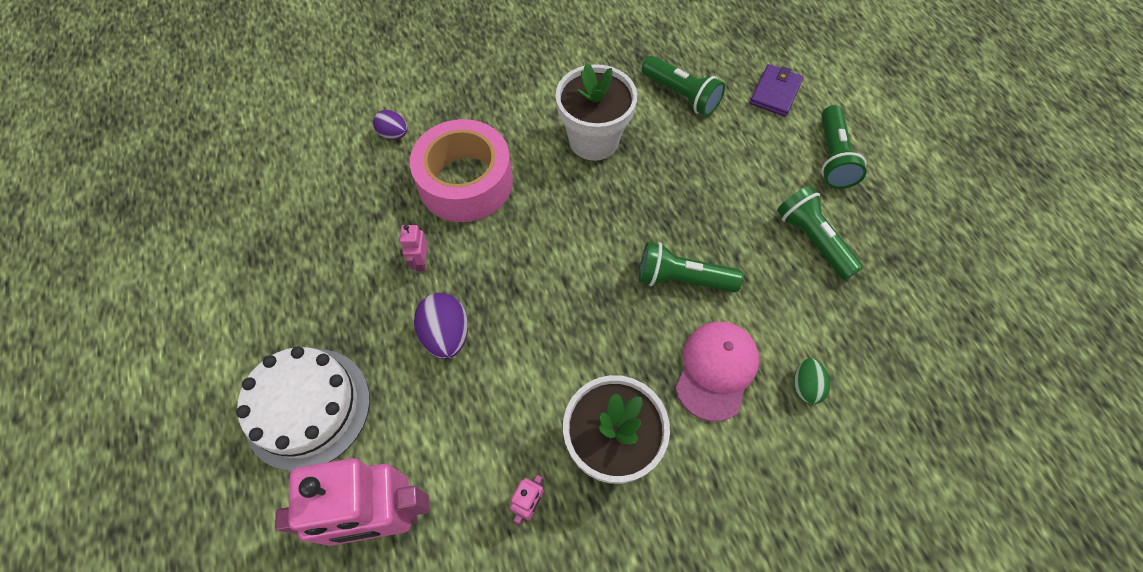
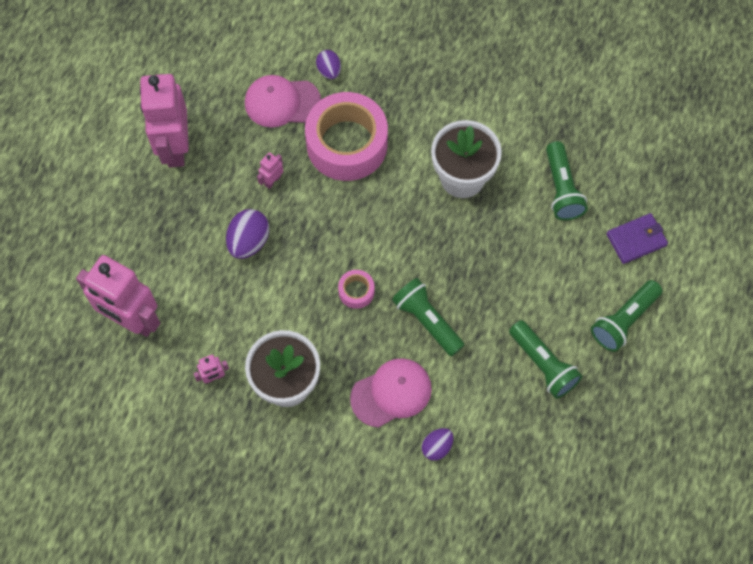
camera: 40 degrees right, 5 degrees up
(290, 301) = (175, 147): none -> pink robot
(307, 408) = (137, 224): white cake -> none
(371, 188) = (282, 102): none -> pink cap
(594, 302) = (356, 291): none -> pink tape
(805, 386) = (437, 447): green egg -> purple egg
(812, 240) = (543, 365): green flashlight -> green flashlight turned 135 degrees clockwise

